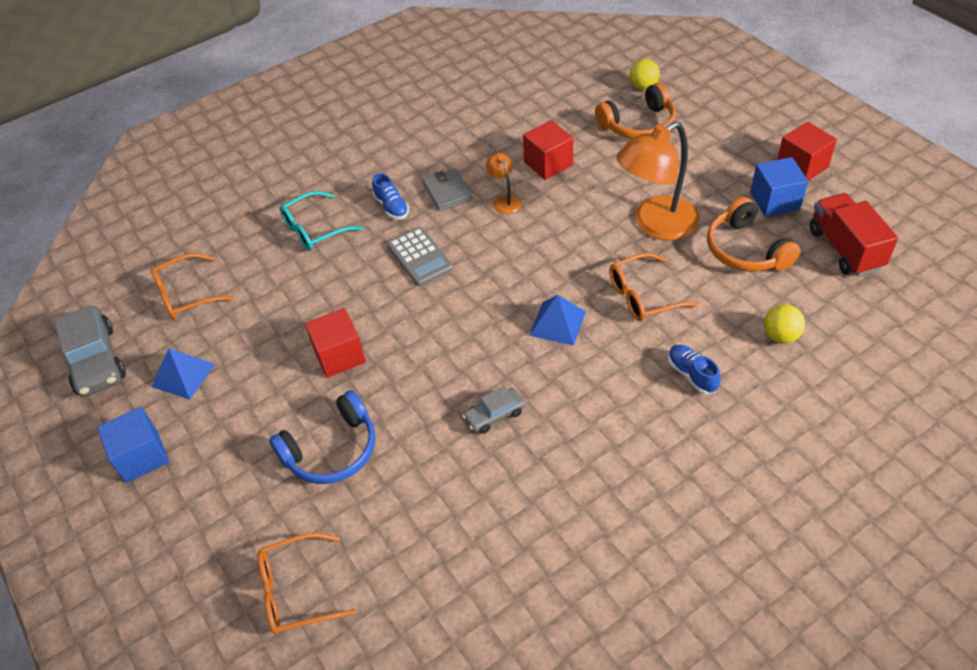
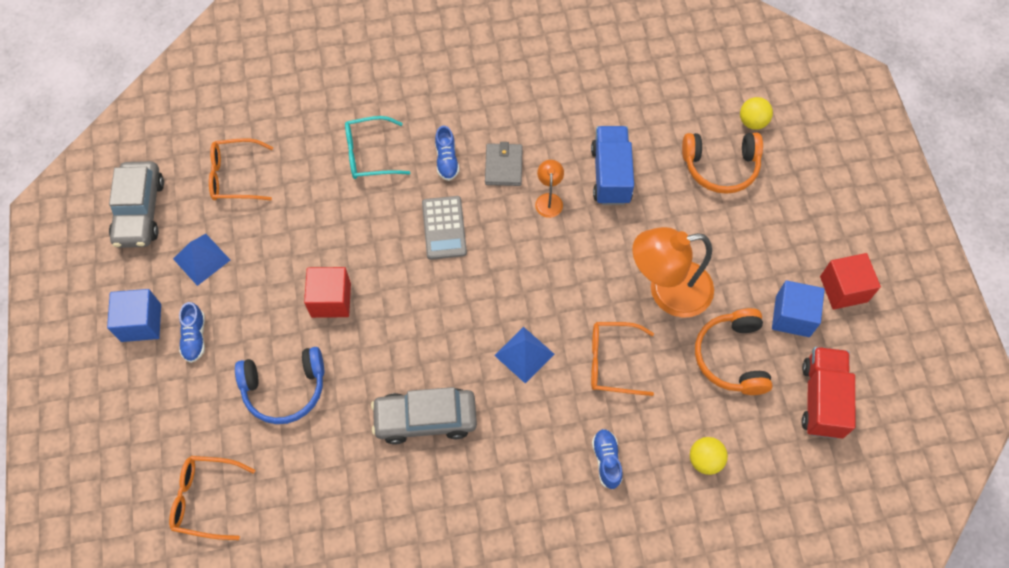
camera: 20 degrees right, 15 degrees up
(209, 445) = (195, 337): none -> blue shoe
(494, 415) = (425, 419): grey car -> grey car, size x1.87
(548, 164) = (610, 175): red cube -> blue truck

